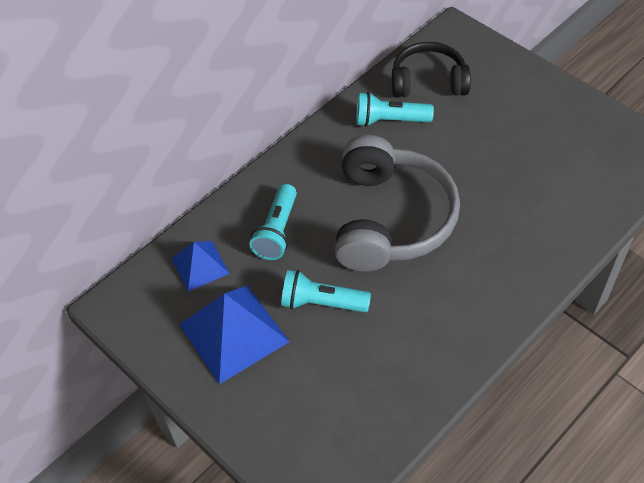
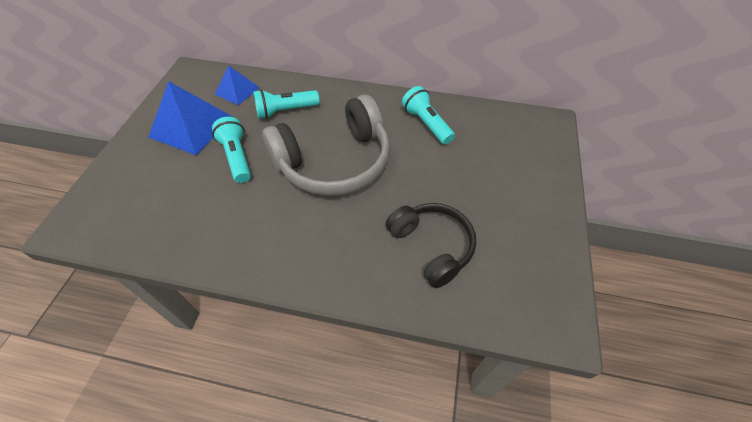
camera: 55 degrees right, 0 degrees up
(428, 81) = (483, 128): black headphones -> black headphones (432, 246)

